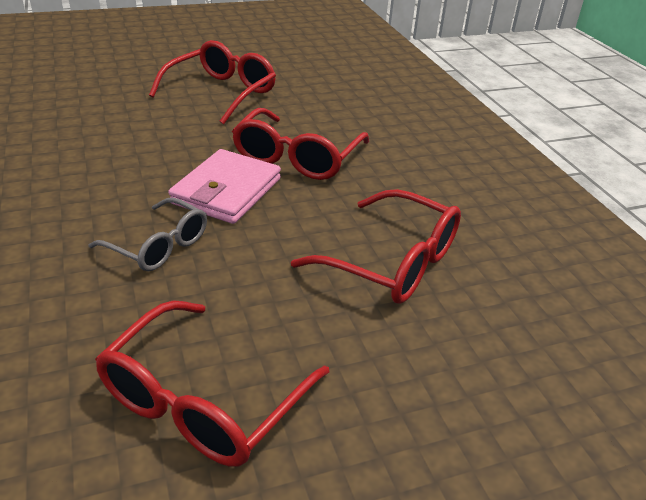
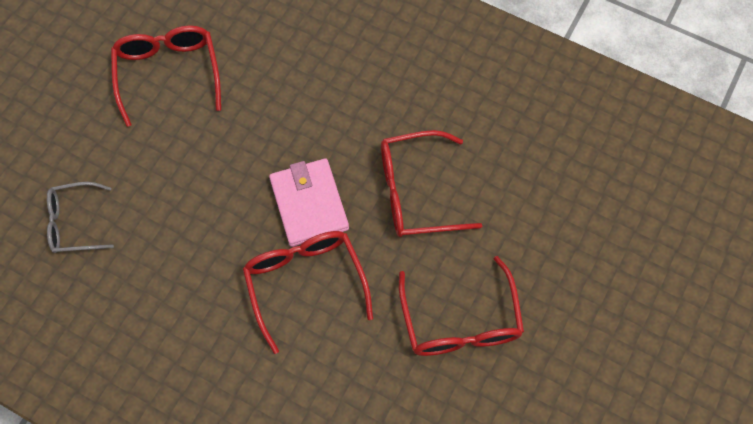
camera: 140 degrees right, 30 degrees up
(159, 246) = (290, 129): grey glasses -> grey glasses (74, 223)
(393, 262) = (153, 228): red glasses -> red glasses (415, 192)

